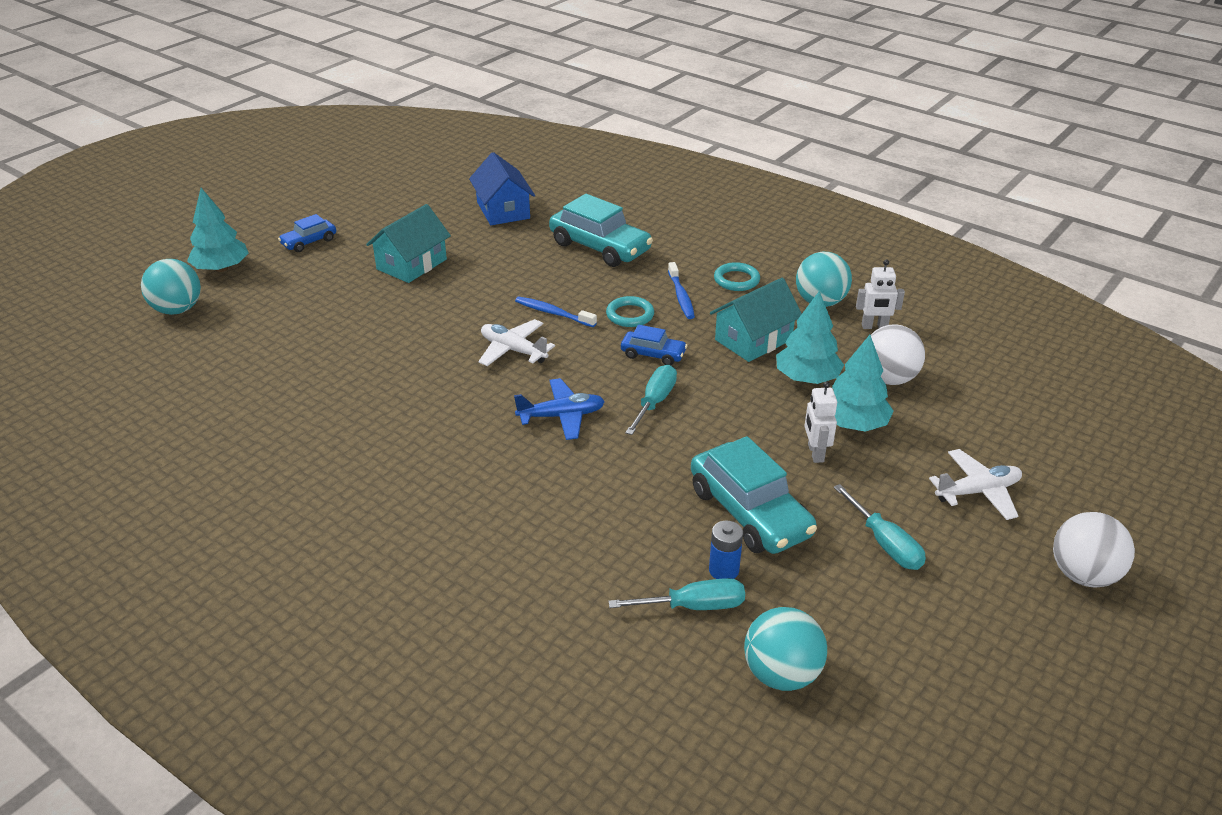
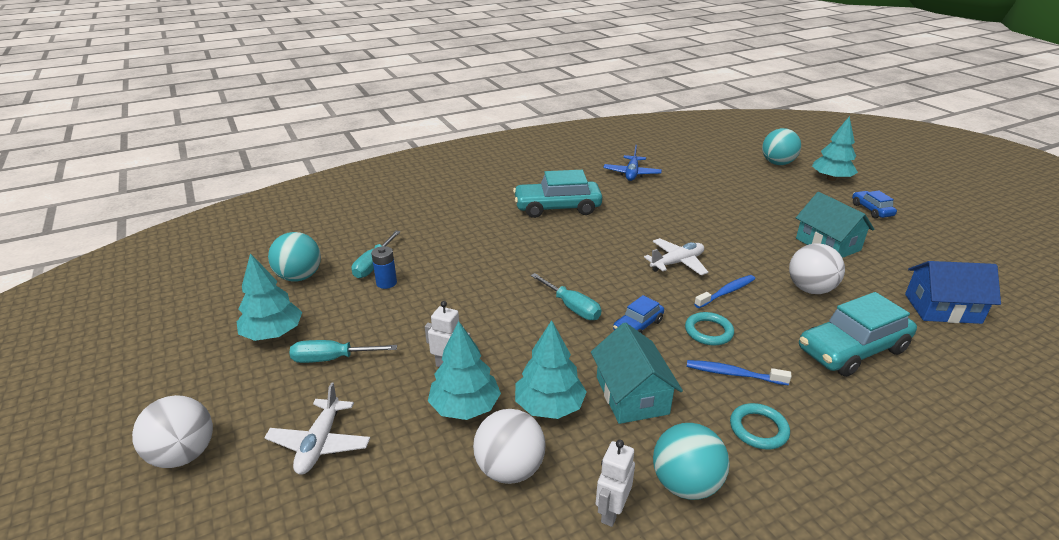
camera: 115 degrees right, 5 degrees down
(514, 269) = (810, 289): none -> white ball
(561, 416) = (582, 264): blue plane -> blue plane (632, 174)
(750, 512) = (421, 310): turquoise car -> turquoise car (557, 208)
(899, 622) = (273, 333): none -> turquoise tree

